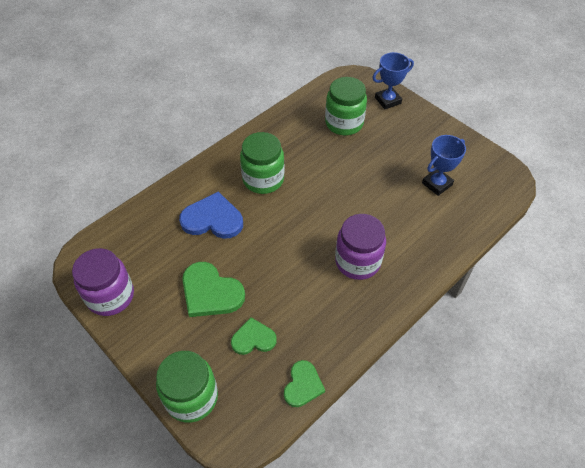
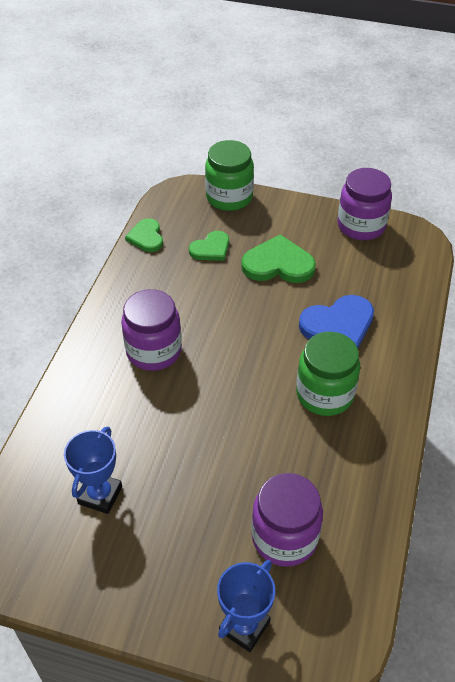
camera: 150 degrees right, 5 degrees down
(344, 123) = (284, 537): green jar -> purple jar

